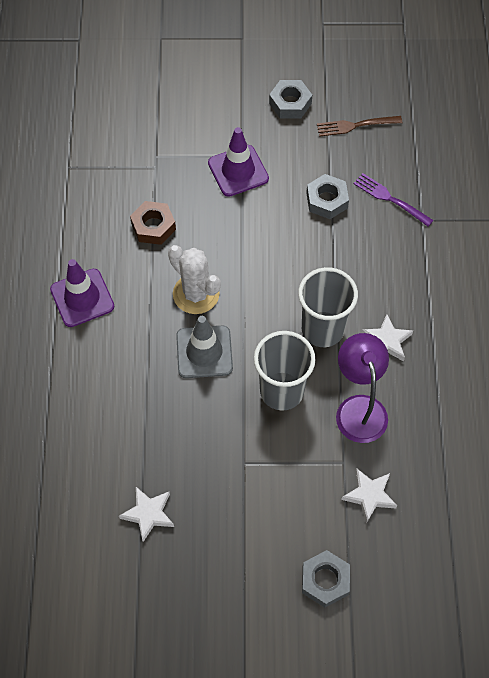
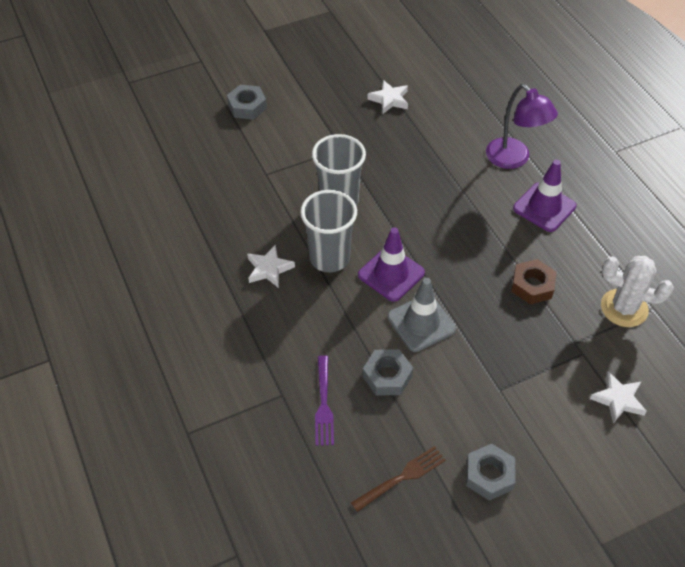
camera: 155 degrees right, 10 degrees down
(196, 294) = (454, 245): white cactus -> white cactus (624, 308)
(204, 352) = (417, 206): grey traffic cone -> grey traffic cone (421, 323)
(238, 171) = (493, 371): purple traffic cone -> purple traffic cone (391, 274)
(359, 408) = (270, 212): purple lamp -> purple lamp (514, 159)
(369, 495) = (237, 161): white star -> white star (618, 400)
(390, 199) = (323, 404): purple fork -> purple fork turned 75 degrees clockwise

